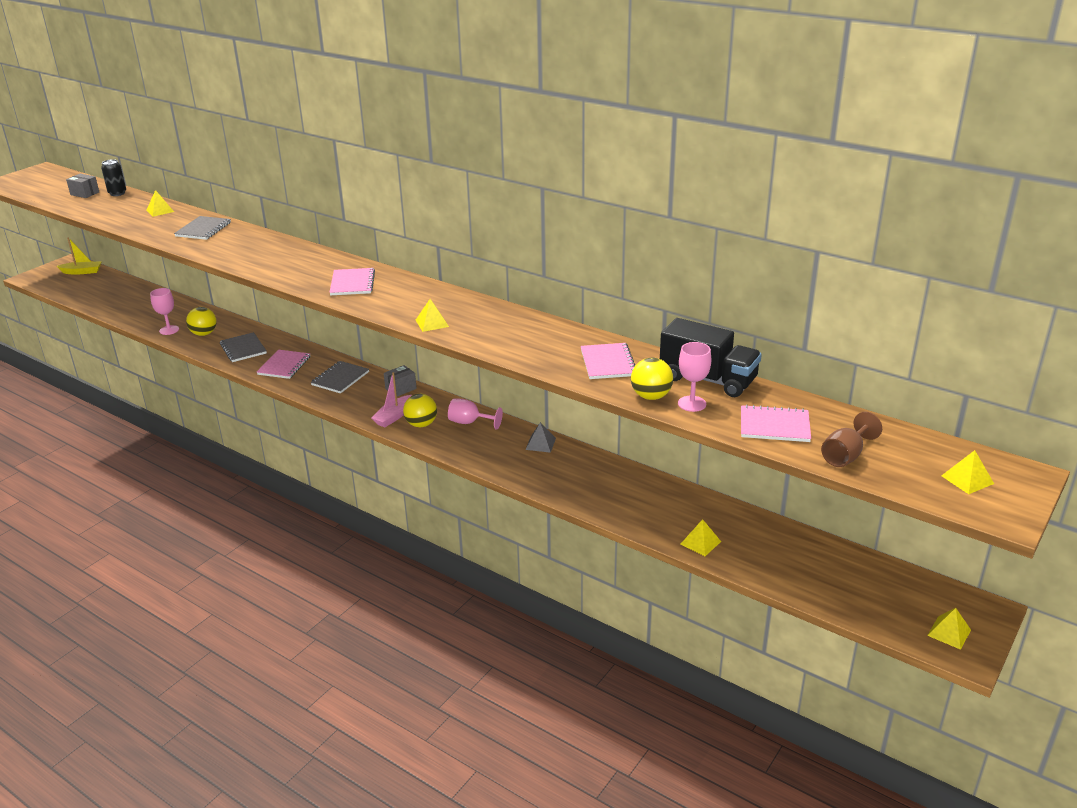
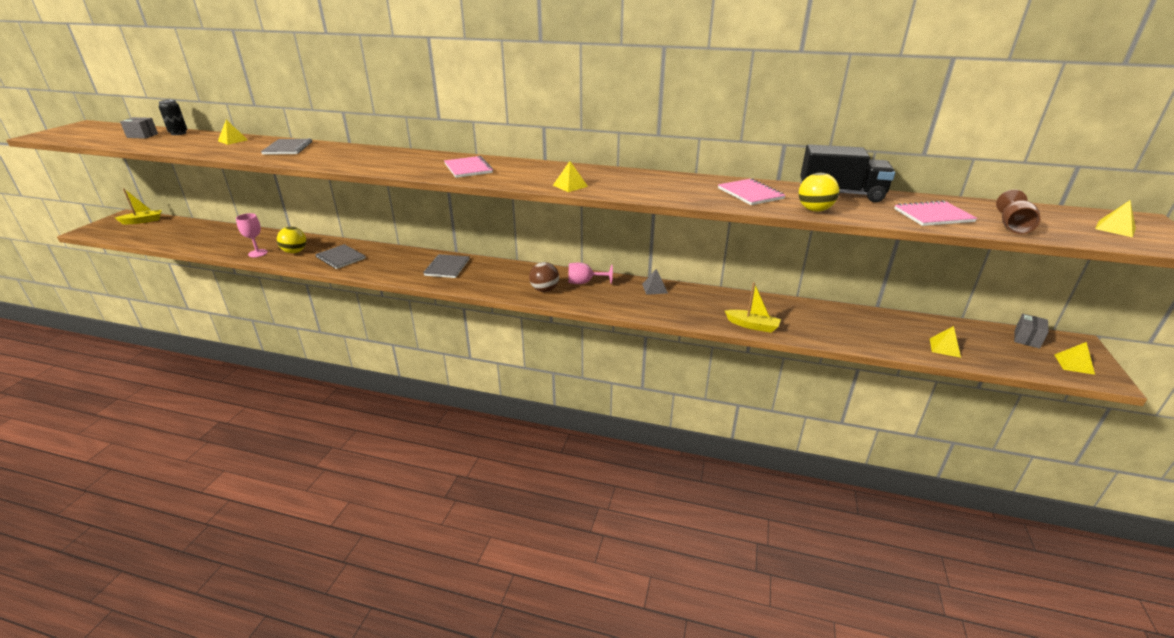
camera: 20 degrees left, 0 degrees up
(284, 365) = (388, 265): pink notebook -> none
(393, 416) = (516, 288): pink boat -> none
(401, 389) = (506, 267): grey box -> grey box (1027, 339)
(421, 424) = (544, 290): yellow ball -> brown ball
(610, 509) = (752, 325): none -> yellow boat
(692, 404) = (852, 210): pink goblet -> none
(700, 542) = (842, 336): yellow pyramid -> yellow pyramid (945, 347)

